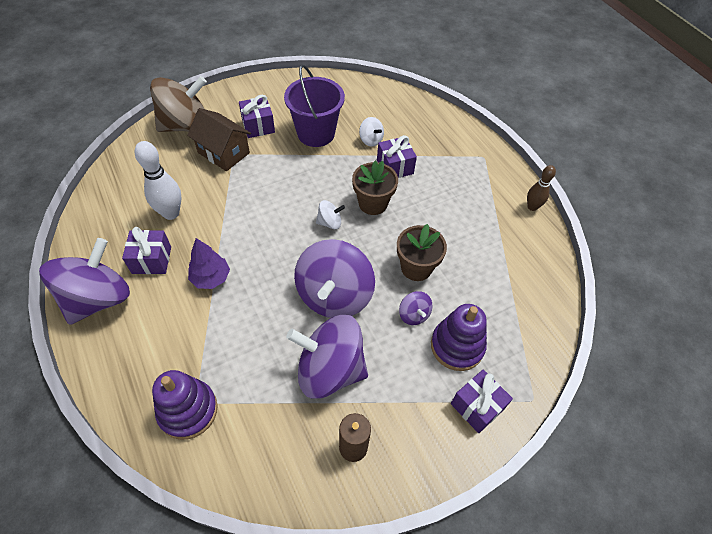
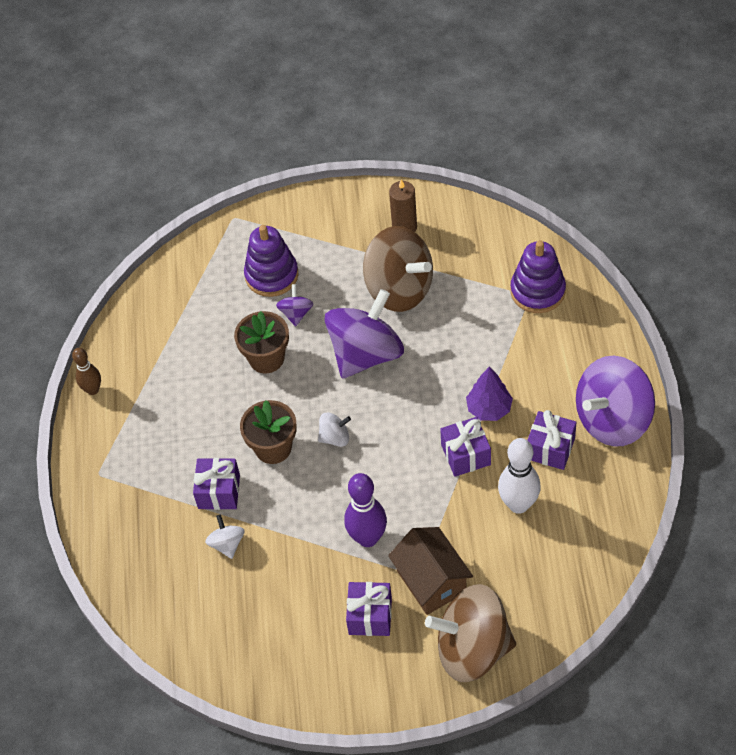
camera: 150 degrees left, 0 degrees up
(277, 166) = (368, 538): none -> purple bowling pin
(316, 133) = (295, 578): purple bucket -> none
(330, 222) = (335, 437): white spinning top -> white spinning top turned 150 degrees clockwise
(330, 369) = (399, 289): purple spinning top -> brown spinning top
(477, 406) = (284, 226): purple gift -> purple gift (466, 455)

